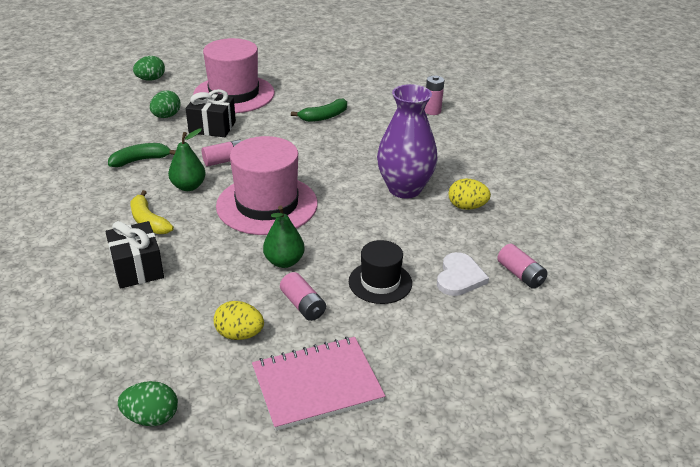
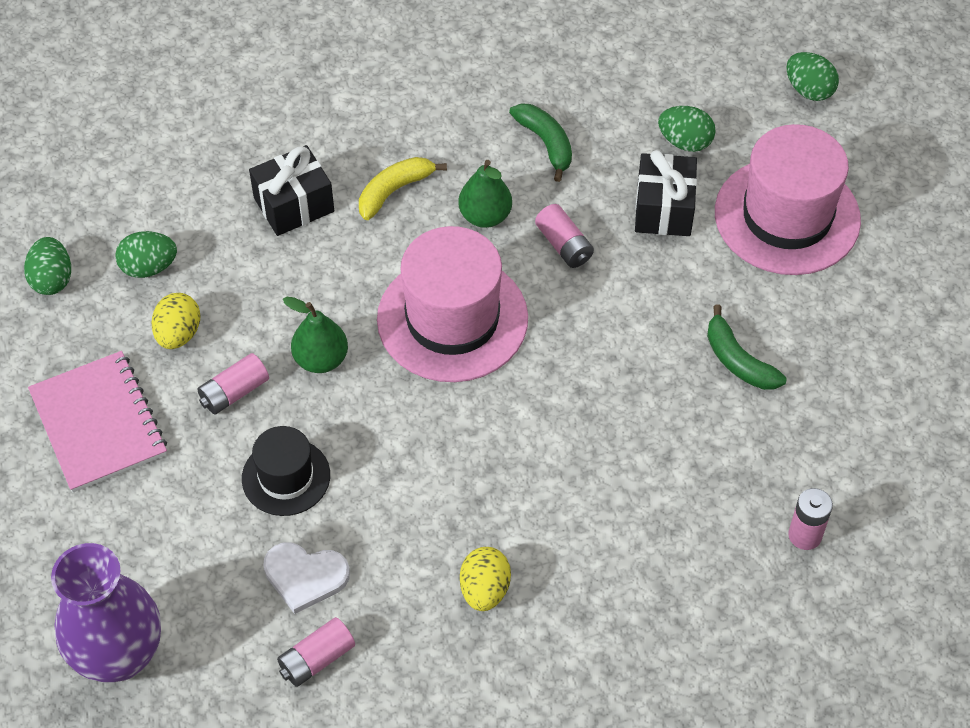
camera: 85 degrees right, 20 degrees up
(164, 351) = (149, 267): none -> green egg
(404, 189) = (523, 498): purple vase -> purple vase (119, 655)

